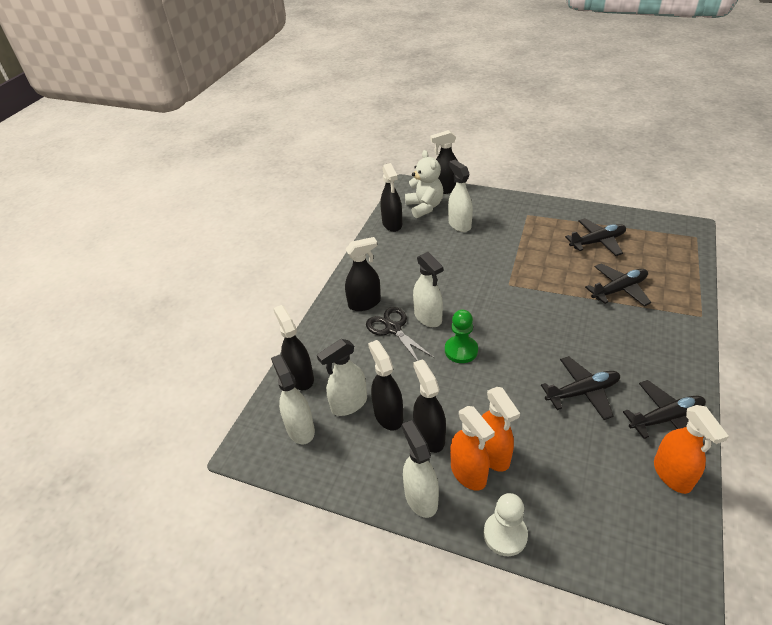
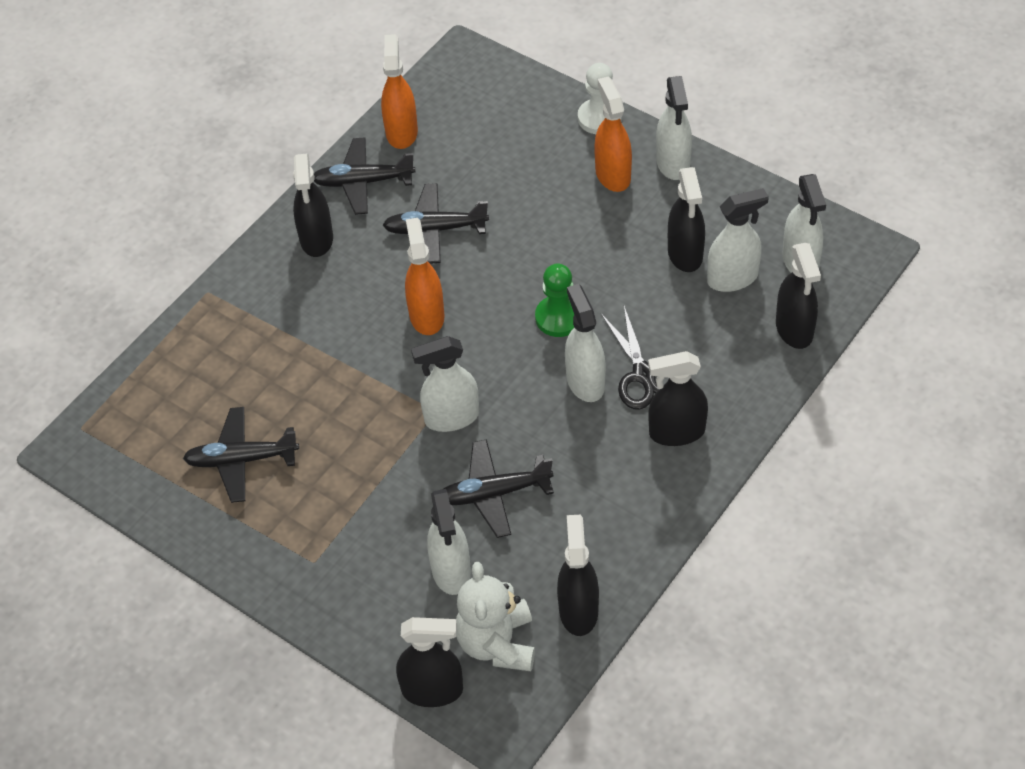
camera: 165 degrees left, 10 degrees up
(429, 436) = (642, 220): black spray bottle -> black spray bottle (316, 239)
(493, 454) = (577, 187): orange spray bottle -> orange spray bottle (427, 315)
(497, 283) = (451, 417): none -> white spray bottle
(619, 289) = (280, 359): black plane -> black plane (494, 493)

